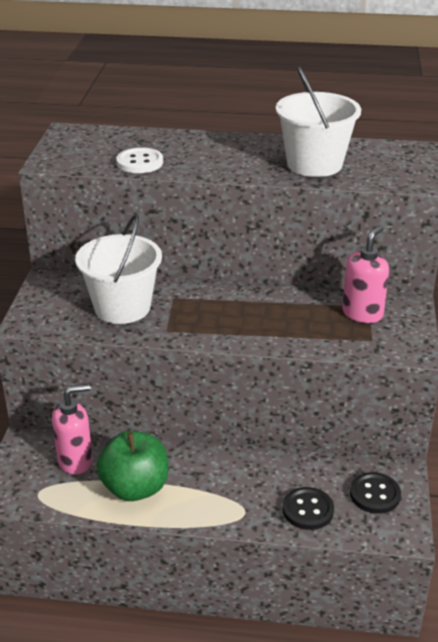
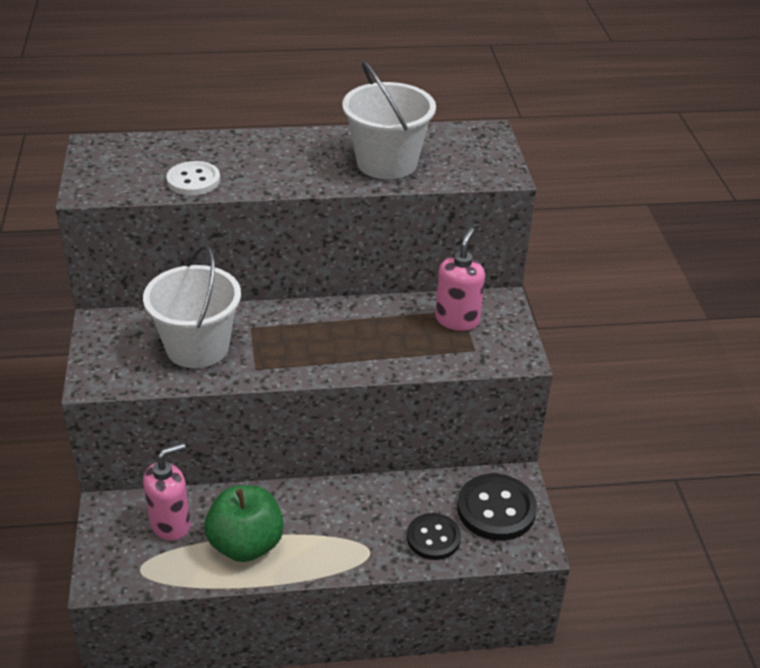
camera: 15 degrees left, 5 degrees up
(374, 494) = (496, 509): black button -> black button, size x1.50

